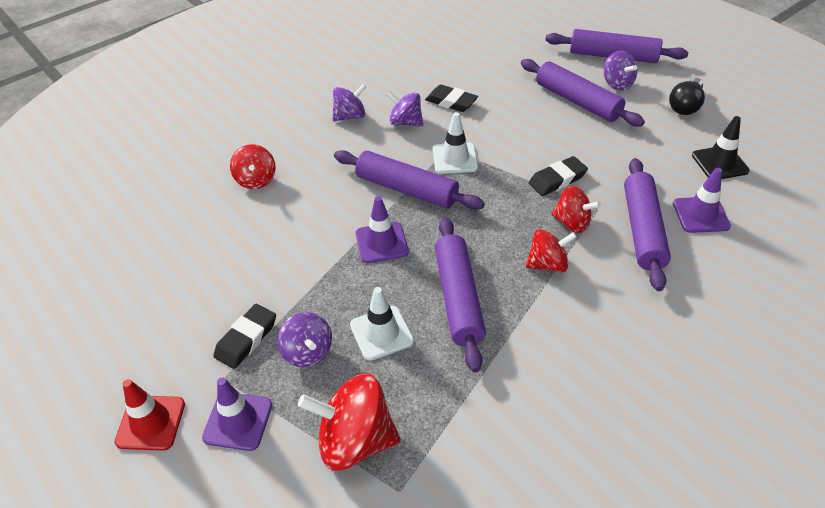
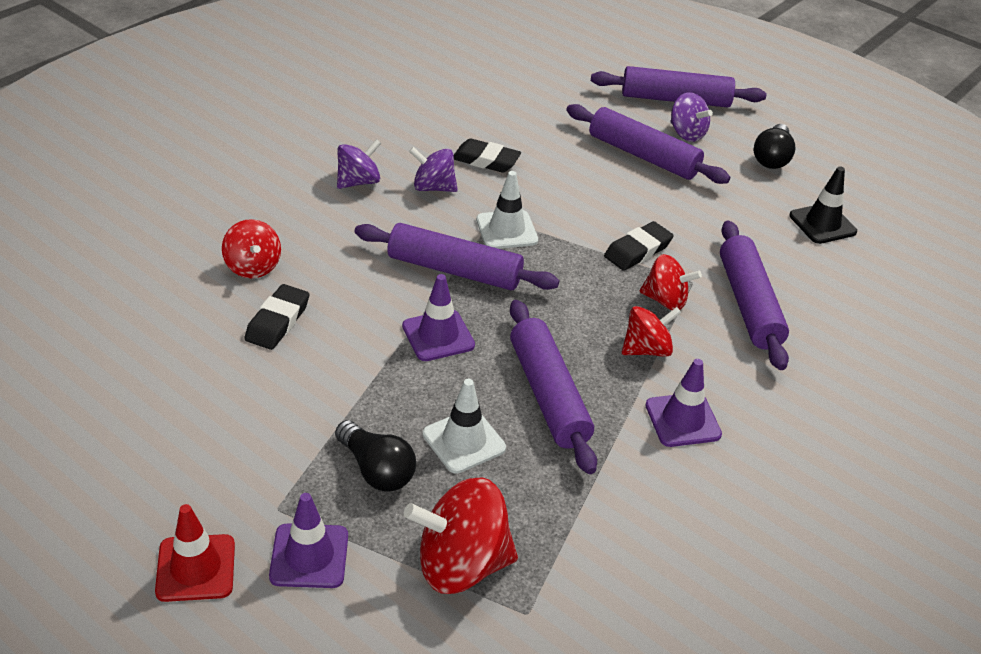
camera: 15 degrees left, 5 degrees down
(246, 339) = (293, 460): black eraser -> black eraser (277, 321)
(307, 352) = (376, 470): purple spinning top -> black light bulb
(701, 215) = (811, 284): purple traffic cone -> purple traffic cone (682, 420)

